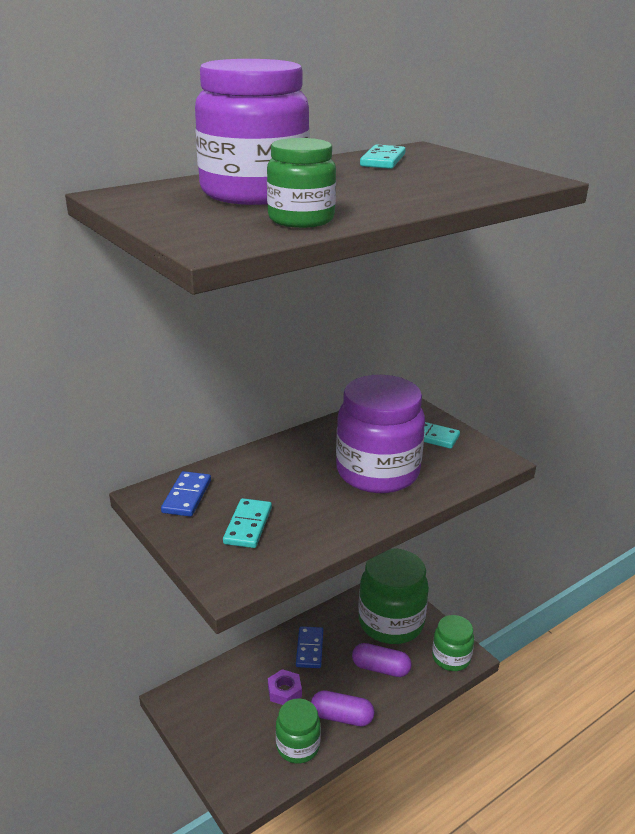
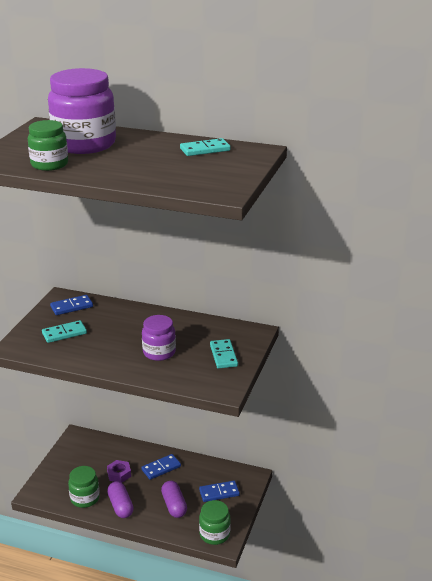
camera: 55 degrees right, 0 degrees up
(377, 472) = (159, 352): purple jar -> purple jar, size x0.56
(391, 622) = (219, 492): green jar -> blue domino

